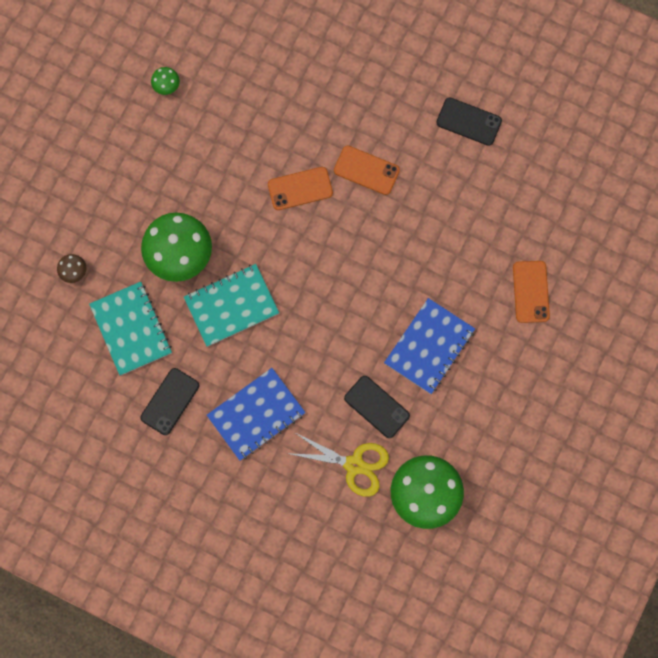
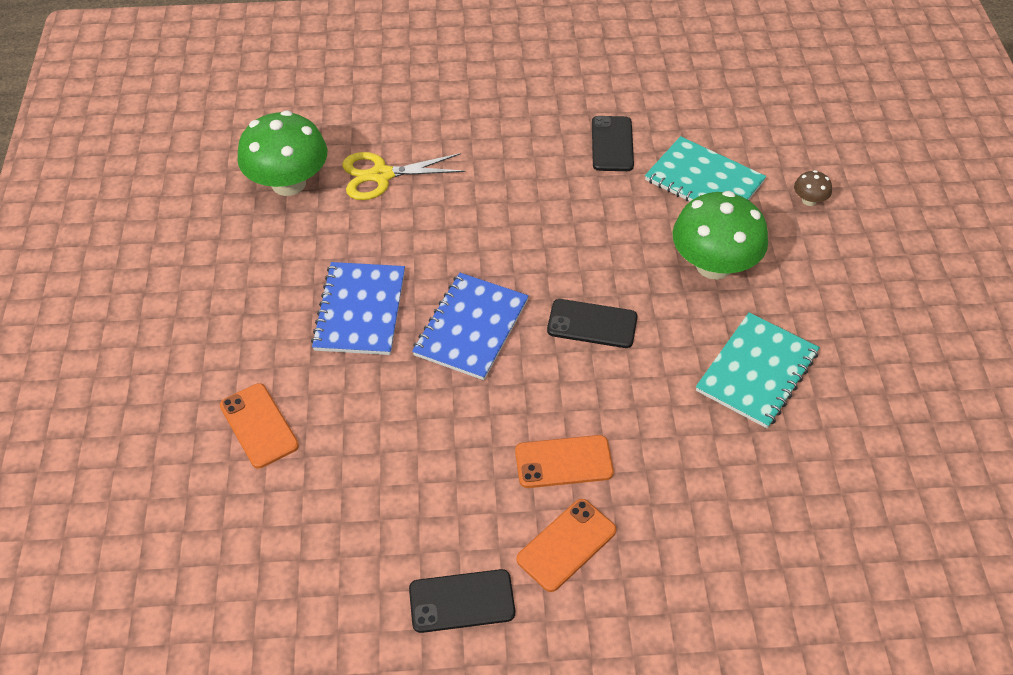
camera: 150 degrees right, 25 degrees down
(166, 86) = (895, 431): green mushroom -> none
(231, 305) = (617, 247): turquoise notebook -> turquoise notebook (757, 372)
(256, 415) = (515, 171): blue notebook -> blue notebook (471, 328)
(300, 188) = (632, 398): orange phone -> orange phone (566, 545)
(376, 407) = (388, 231): black phone -> black phone (592, 324)

